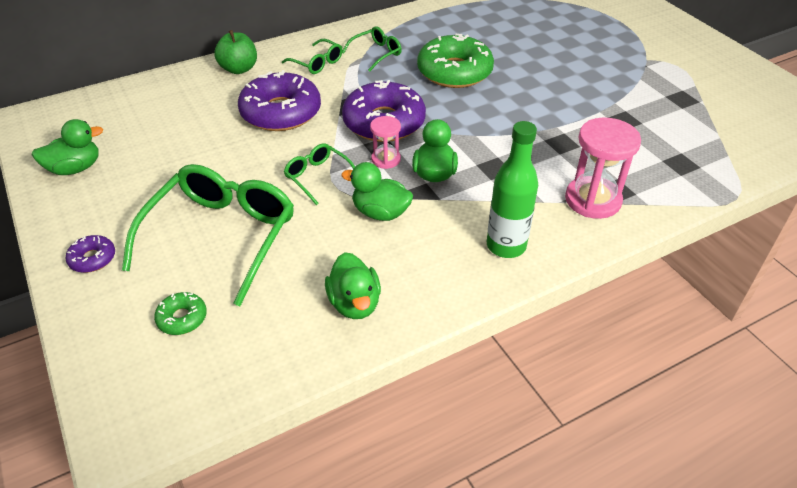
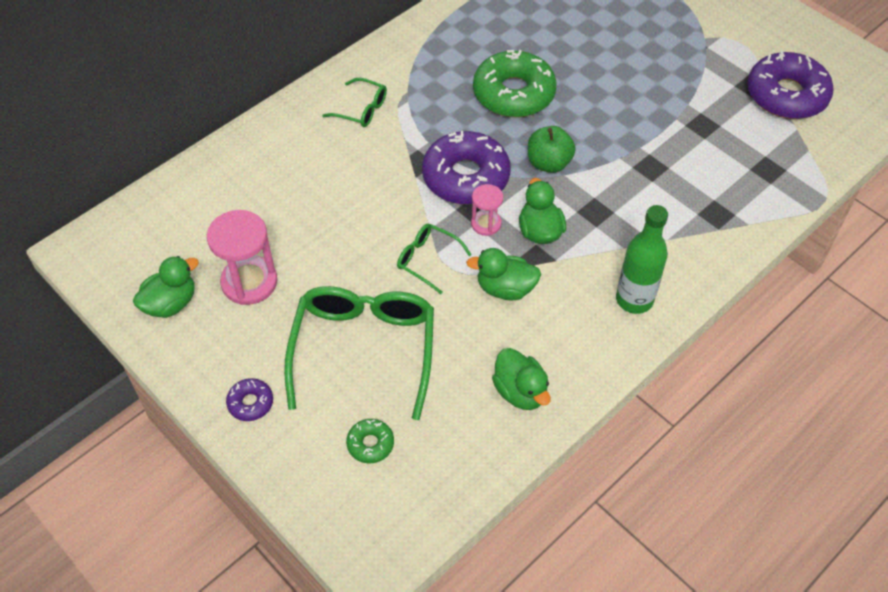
camera: 15 degrees left, 10 degrees up
(239, 69) = (279, 135): green apple -> green apple (548, 163)
(281, 112) = (353, 186): purple donut -> purple donut (786, 95)
(376, 53) = (421, 83): green glasses -> none
(593, 200) = (698, 230): pink hourglass -> pink hourglass (249, 282)

